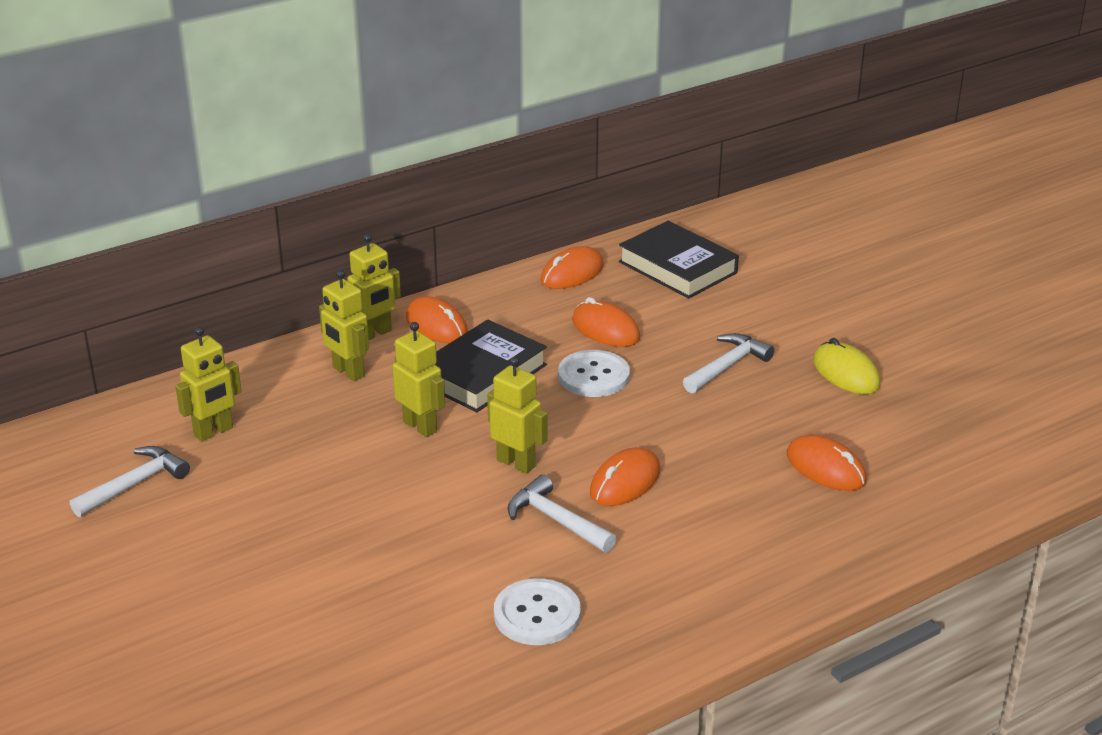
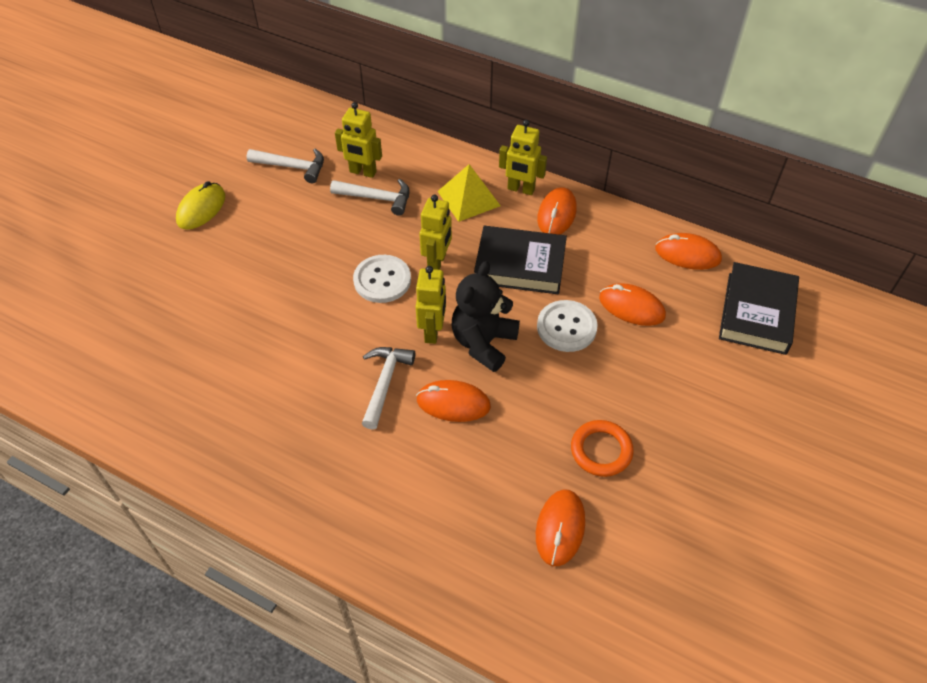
camera: 60 degrees right, 20 degrees up
(348, 372) = (468, 198): yellow robot -> yellow pyramid
(537, 614) = (281, 418): white button -> white button (382, 280)
(564, 435) = (483, 343): none -> black teddy bear
(605, 329) = (631, 307): orange mouse -> orange mouse turned 75 degrees counterclockwise
(727, 366) = (646, 404): white hammer -> white hammer (377, 198)
(758, 412) = (601, 450): none -> orange ring
(846, 373) = (704, 491): yellow mouse -> yellow mouse (201, 209)

